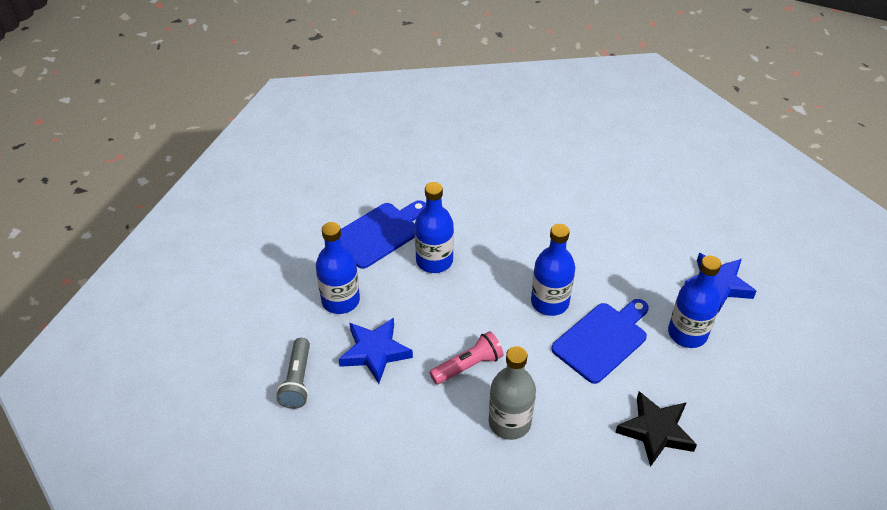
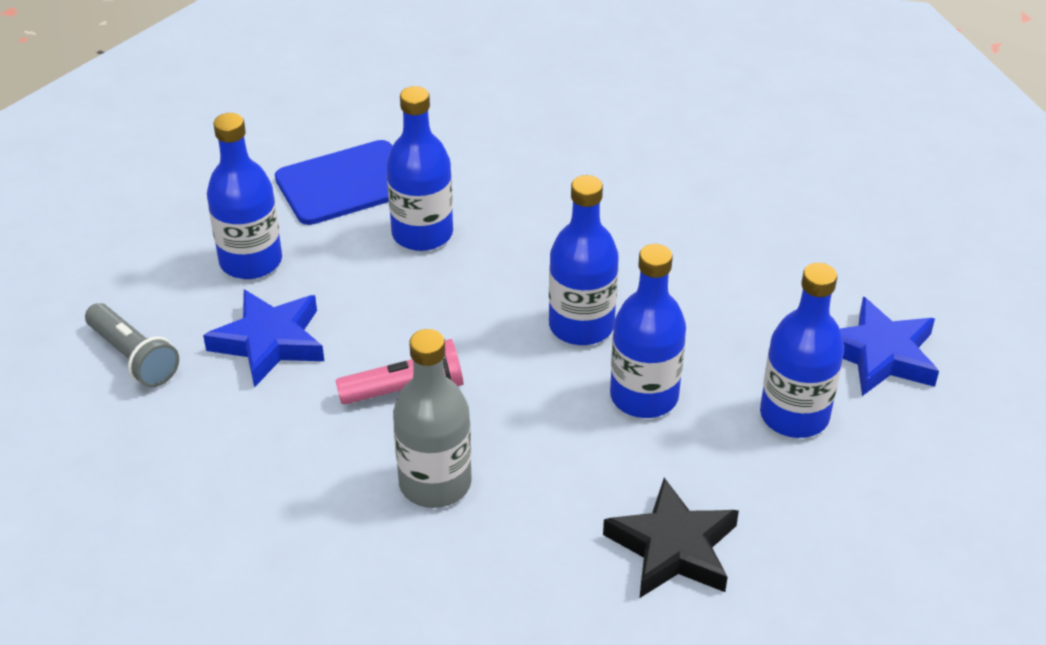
camera: 15 degrees right, 5 degrees down
(297, 381) = (133, 357): grey flashlight -> grey flashlight turned 60 degrees counterclockwise
(602, 340) = (644, 396): blue cutting board -> blue bottle

